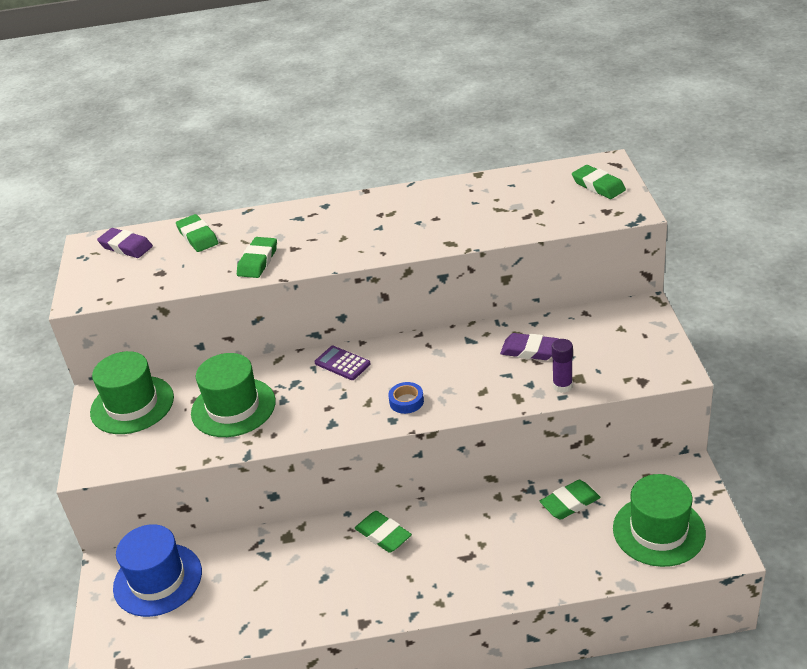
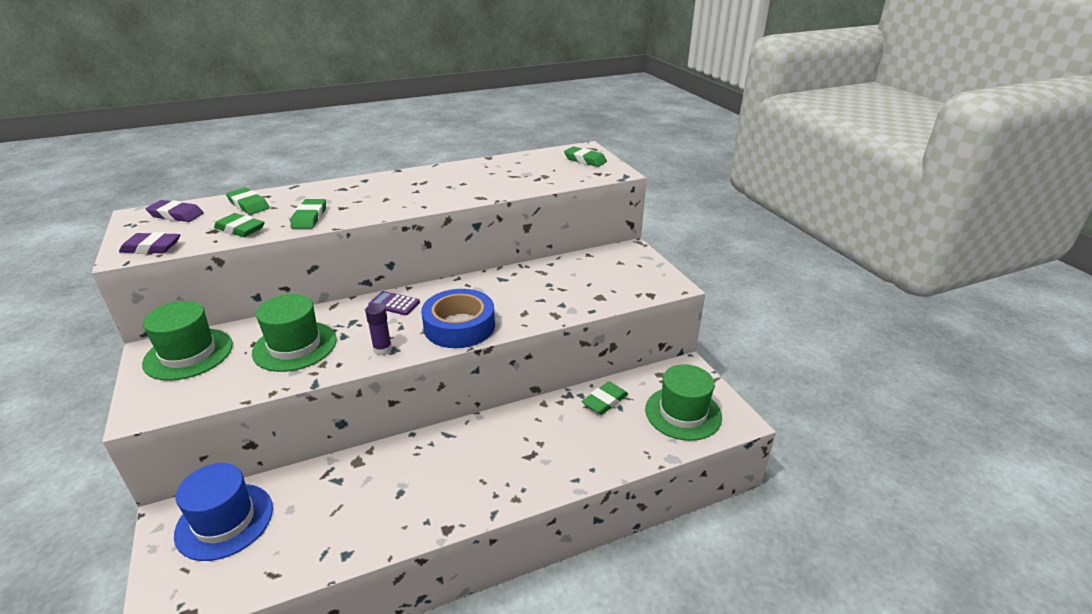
camera: 20 degrees left, 5 degrees down
(383, 535) = (449, 447): green eraser -> green eraser (240, 229)
(406, 401) = (459, 326): blue tape -> blue tape, size x2.31
(529, 350) = (553, 282): purple eraser -> purple eraser (151, 247)
(562, 386) = (589, 303): purple glue stick -> purple glue stick (382, 349)

